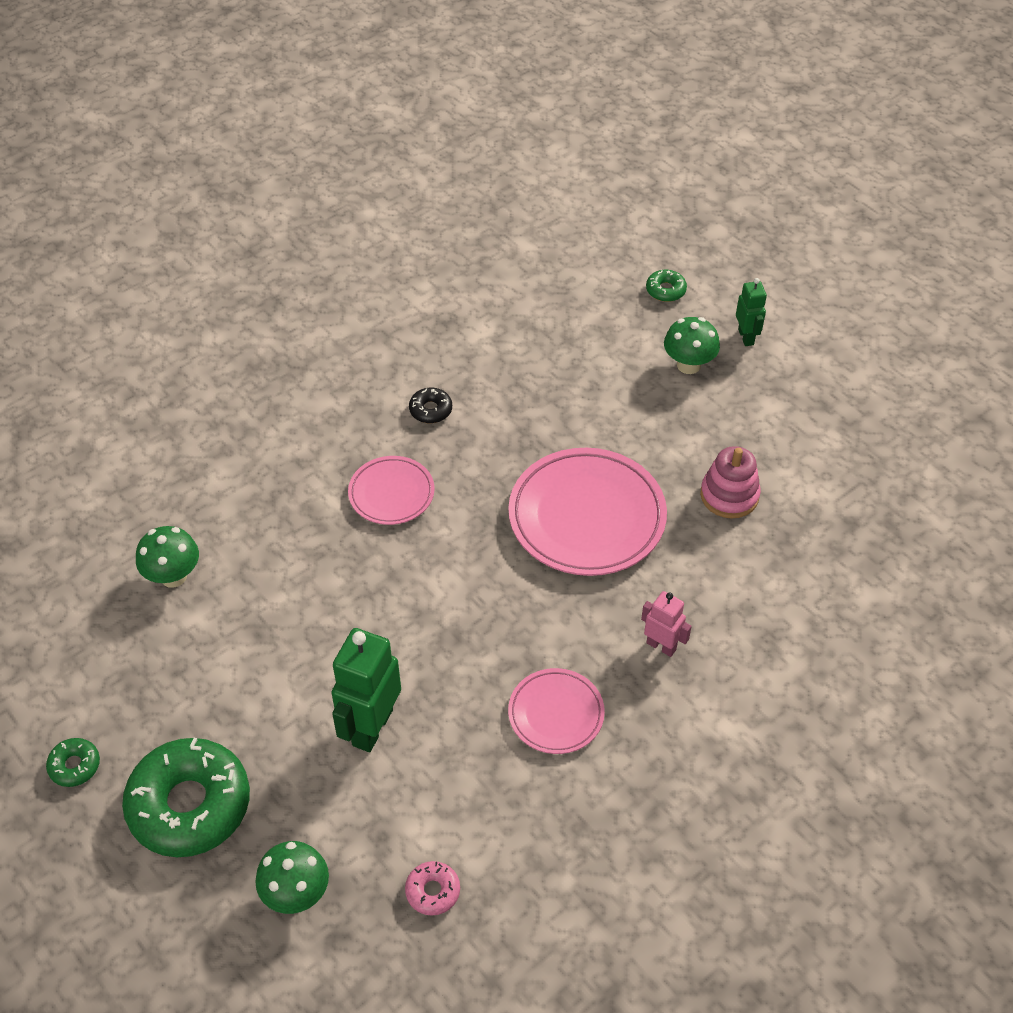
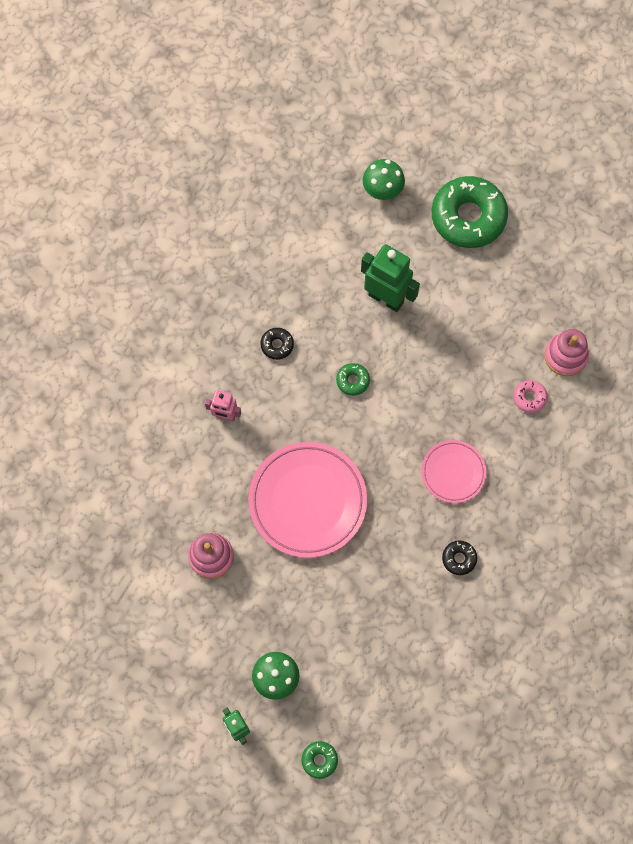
camera: 160 degrees right, 20 degrees up
(74, 766) = (547, 216): green donut -> green donut (352, 381)
(173, 576) = (565, 356): green mushroom -> pink stacking toy
(372, 727) = (386, 298): green robot -> green robot turned 60 degrees counterclockwise
(433, 891) = (308, 217): pink donut -> pink donut (529, 398)
(556, 714) = (277, 345): pink plate -> black donut

